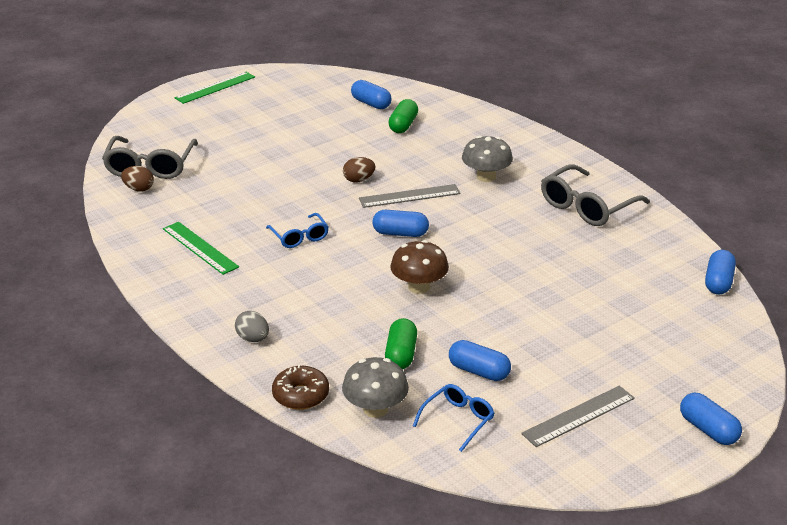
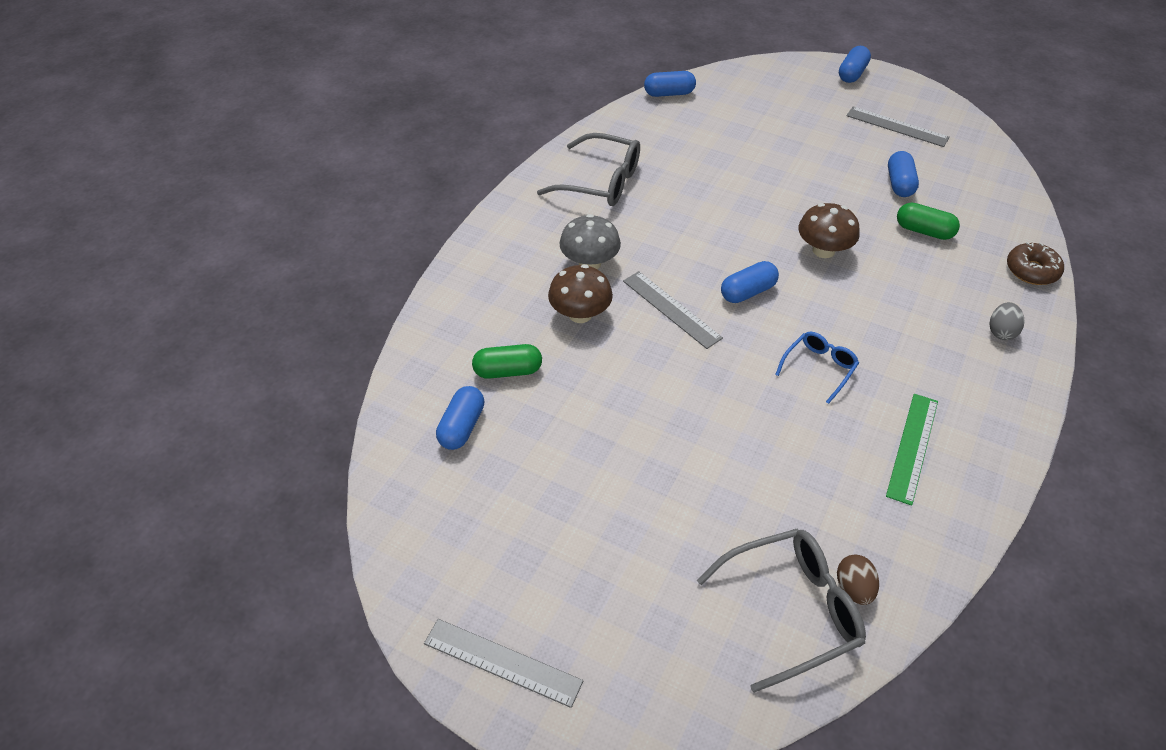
camera: 115 degrees left, 15 degrees up
(215, 87) = (502, 662): green ruler -> grey ruler
(359, 180) = (667, 364): brown egg -> none
(375, 409) = (999, 223): grey mushroom -> none
(400, 233) = (748, 292): blue capsule -> blue capsule turned 75 degrees clockwise
(401, 354) = (924, 231): green capsule -> green capsule turned 45 degrees clockwise
(434, 160) = (580, 314): none -> brown mushroom
(458, 420) = (963, 179): blue glasses -> none

